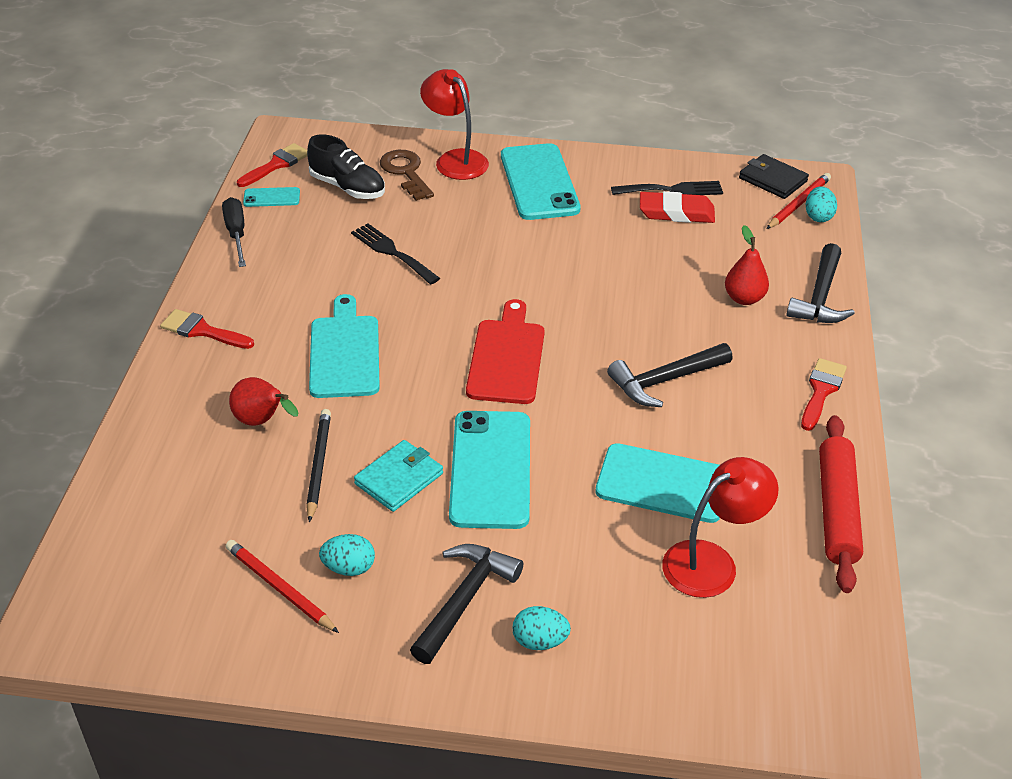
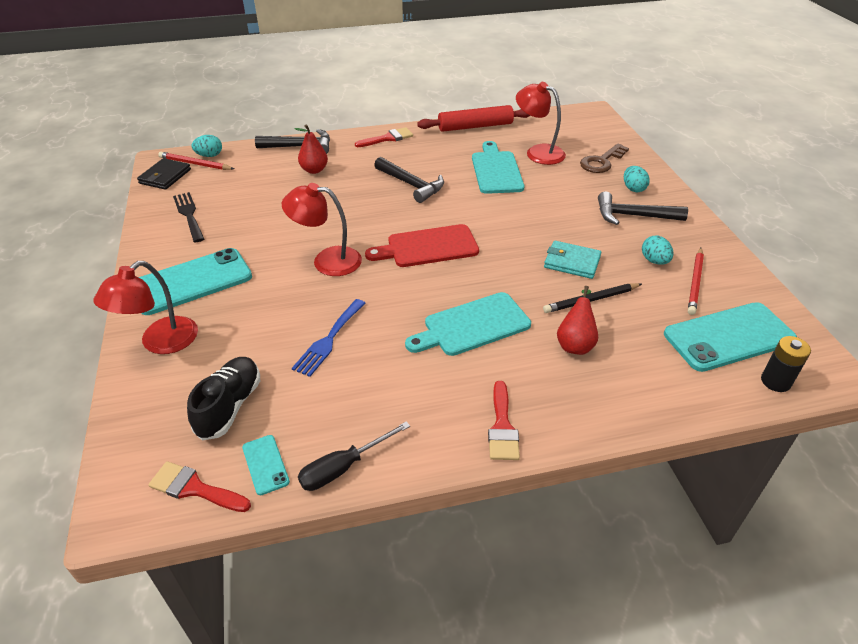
camera: 110 degrees left, 0 degrees up
(83, 565) = (775, 381): none -> black battery
(392, 252) = (328, 340): black fork -> blue fork
(406, 173) = (191, 371): brown key -> brown key (602, 161)
(490, 469) = (534, 229): turquoise phone -> turquoise phone (729, 337)
(525, 273) = (327, 260): none -> red lamp
(676, 213) = (220, 208): red eraser -> none
(821, 391) = (388, 138): red brush -> red brush turned 150 degrees clockwise

